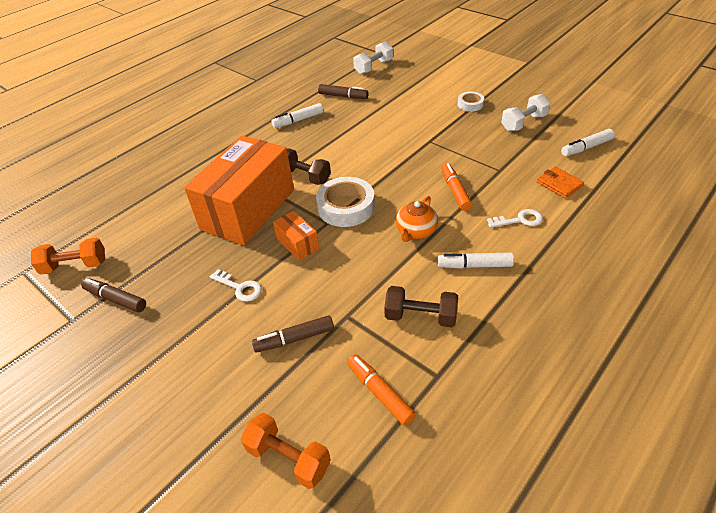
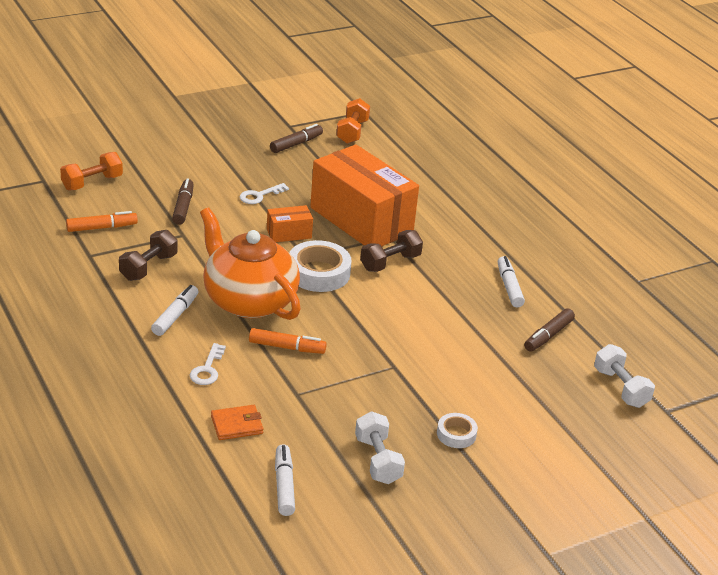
camera: 105 degrees right, 10 degrees down
(415, 231) = (248, 300): orange teapot -> orange teapot, size x2.10

